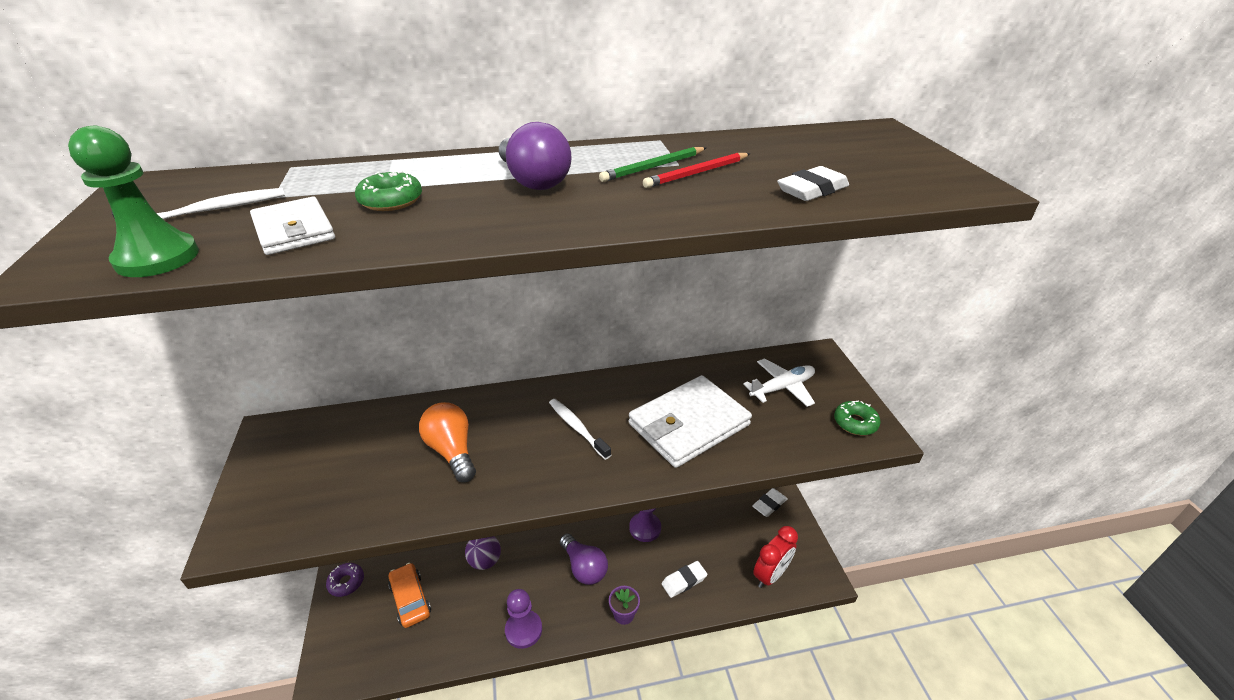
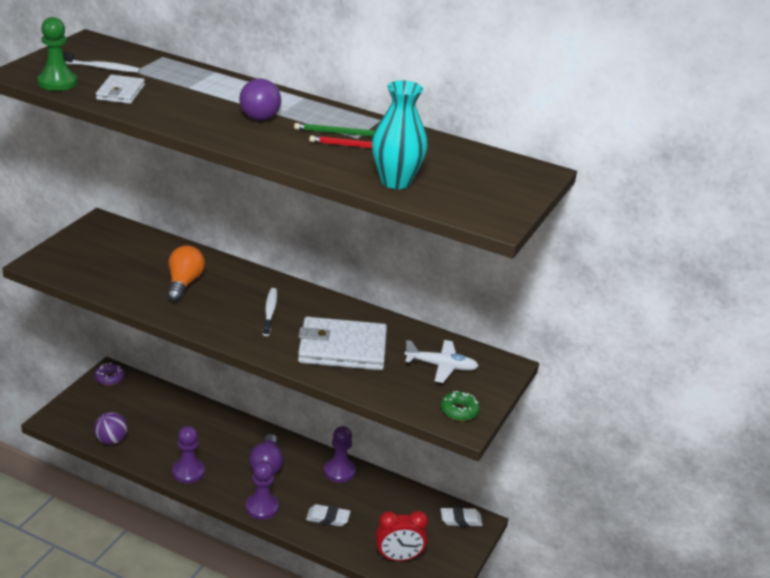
camera: 35 degrees right, 5 degrees down
(391, 201) = (179, 95): green donut -> none
(410, 599) = (137, 411): orange car -> none
(485, 561) = (205, 420): purple ball -> purple ball (111, 440)
(624, 614) = (262, 507): purple flower pot -> purple pawn
(812, 190) = (395, 181): white eraser -> turquoise vase

